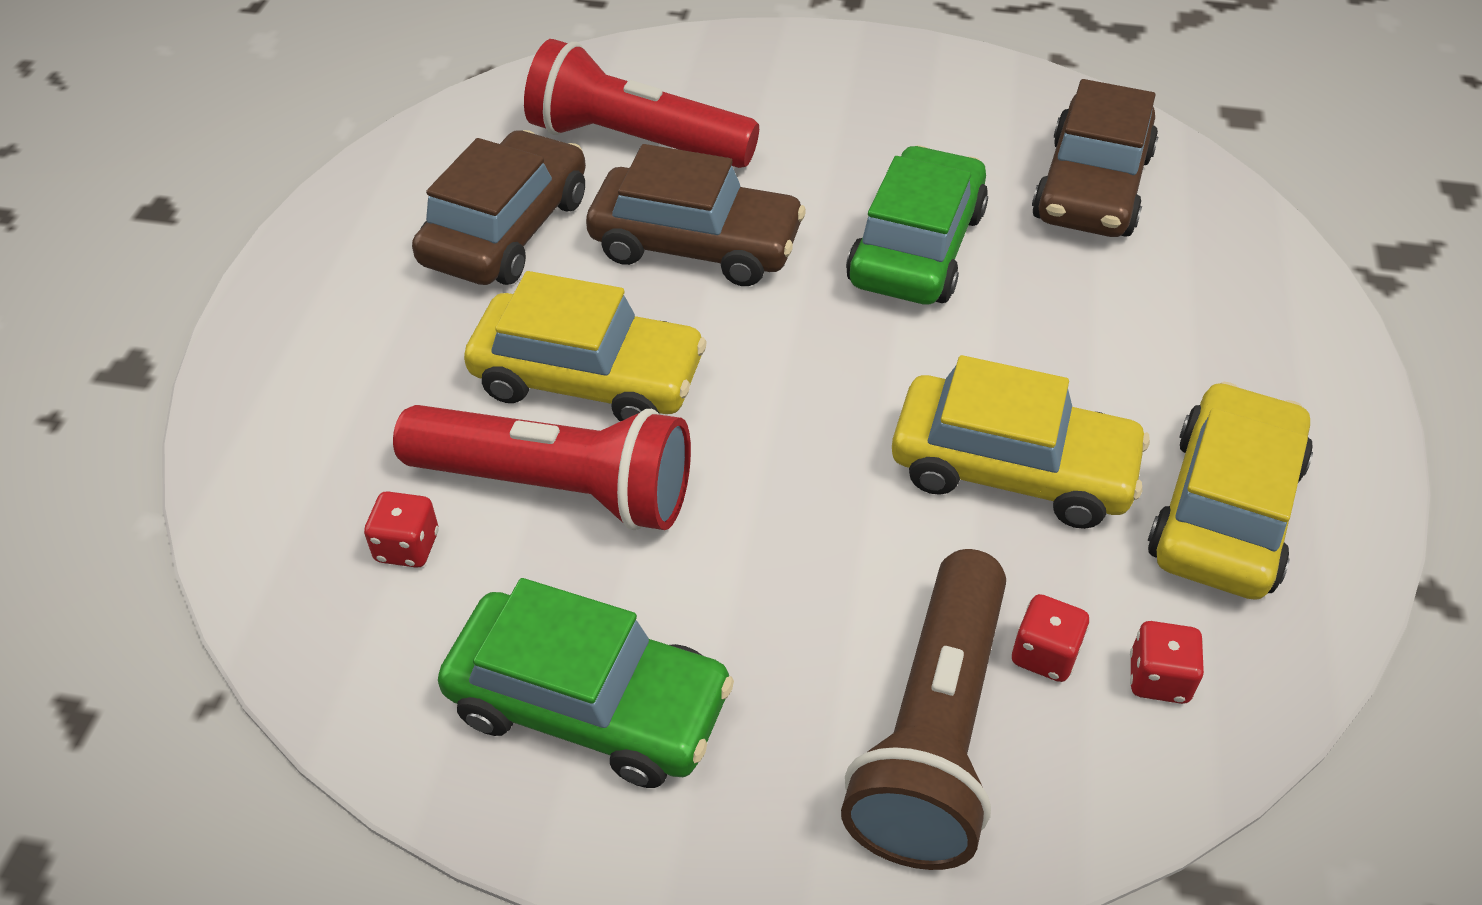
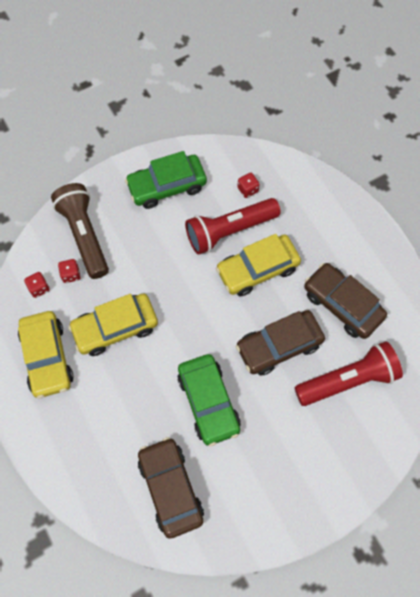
camera: 140 degrees right, 20 degrees up
(506, 230) = (342, 305): brown car -> brown car turned 150 degrees clockwise

